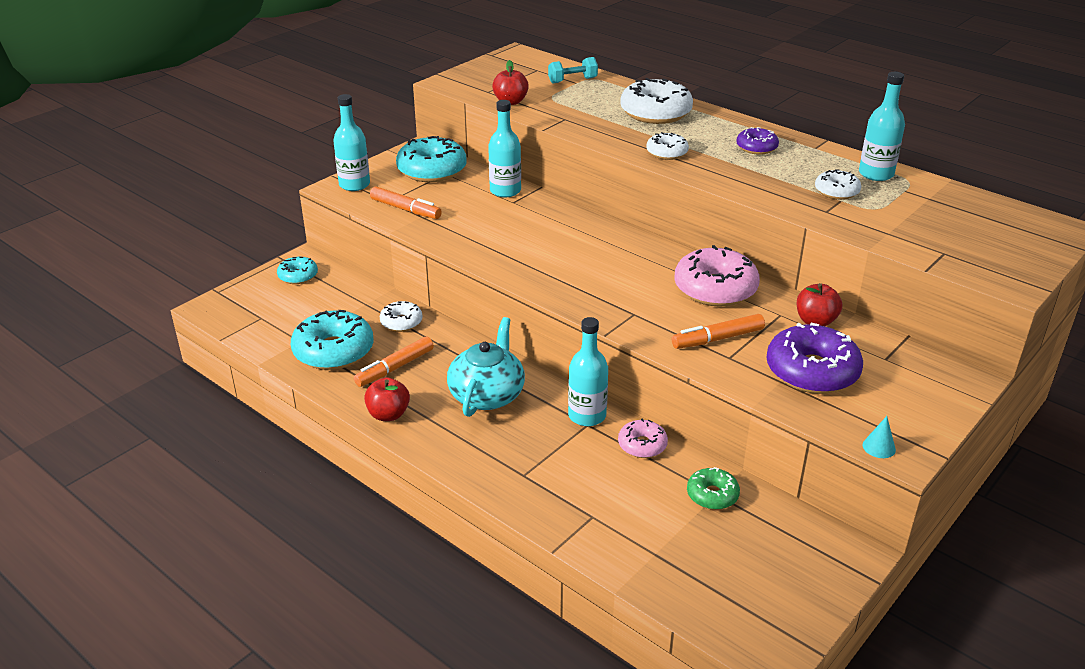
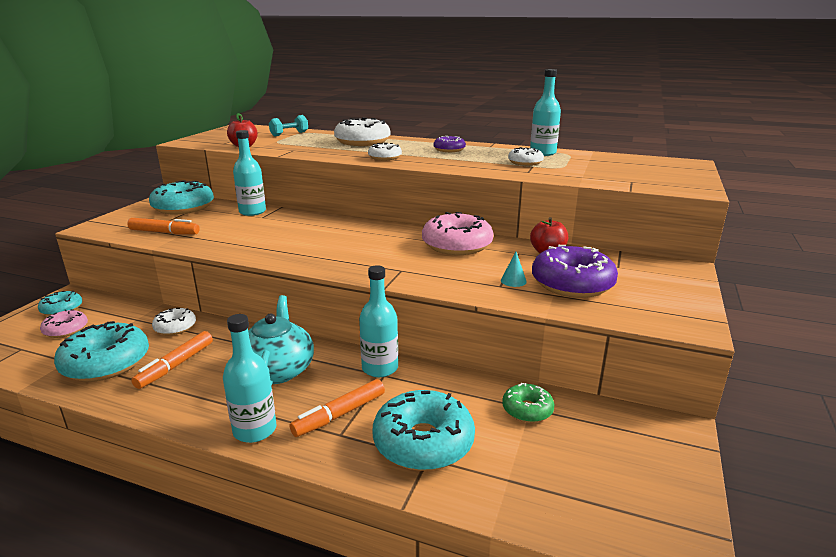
camera: 20 degrees left, 10 degrees down
(354, 185) = (111, 223): turquoise bottle -> turquoise bottle (255, 430)
(388, 414) = (176, 408): red apple -> none
(595, 501) = (423, 442): none -> turquoise donut
(642, 445) = (441, 382): pink donut -> pink donut (66, 330)
(717, 339) = (481, 275): orange marker -> orange marker (339, 414)
(879, 447) = (670, 325): turquoise cone -> turquoise cone (513, 281)

